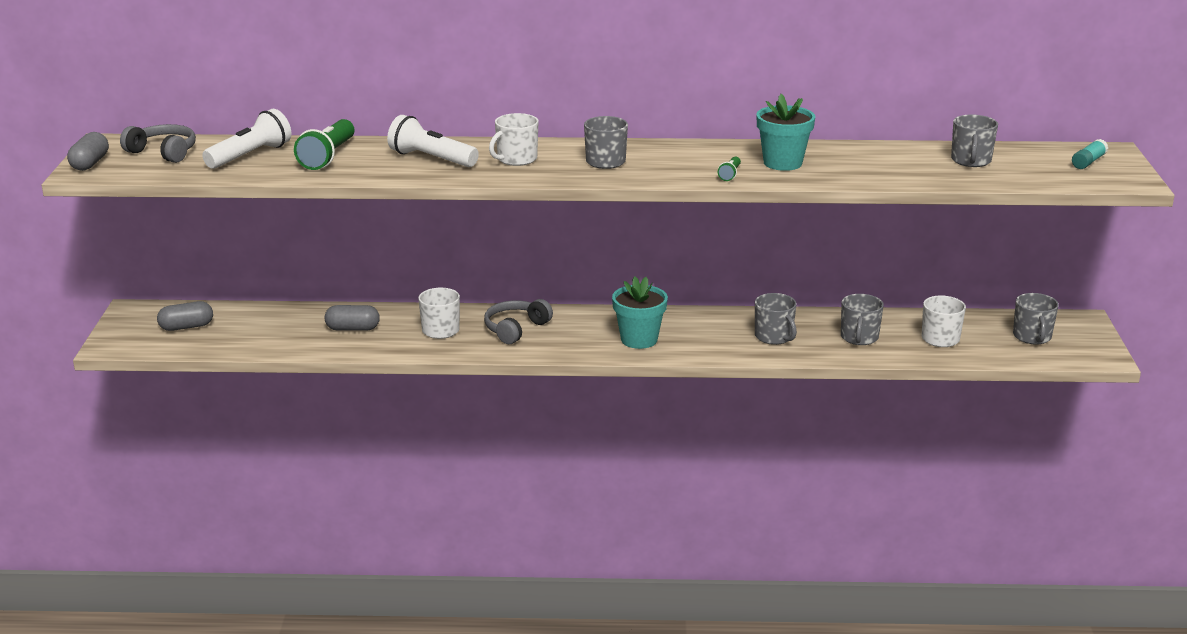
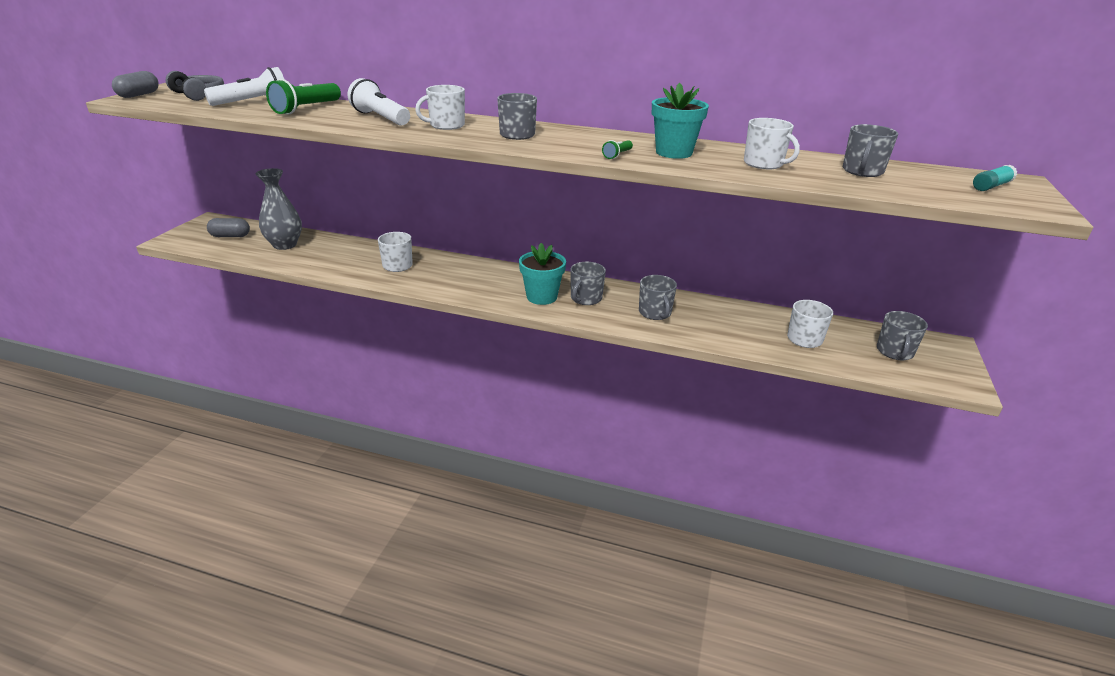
camera: 15 degrees right, 5 degrees up
(272, 327) = (285, 245): none -> grey vase
(353, 329) = (337, 254): grey capsule -> none
(515, 329) = (453, 273): grey headphones -> none
(859, 337) = (729, 326): grey mug -> grey mug (585, 298)
(877, 165) = (764, 164): none -> white mug

